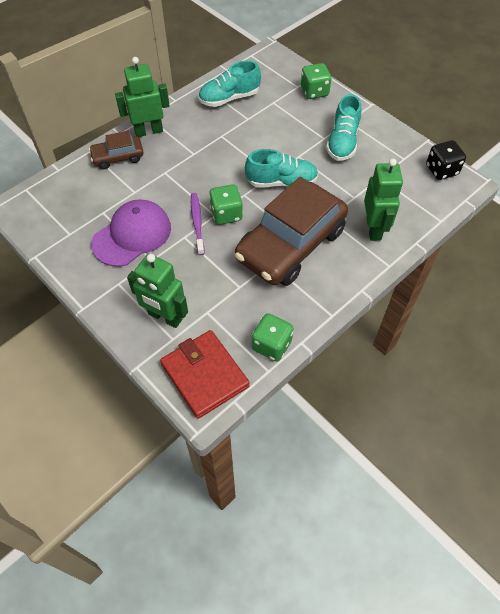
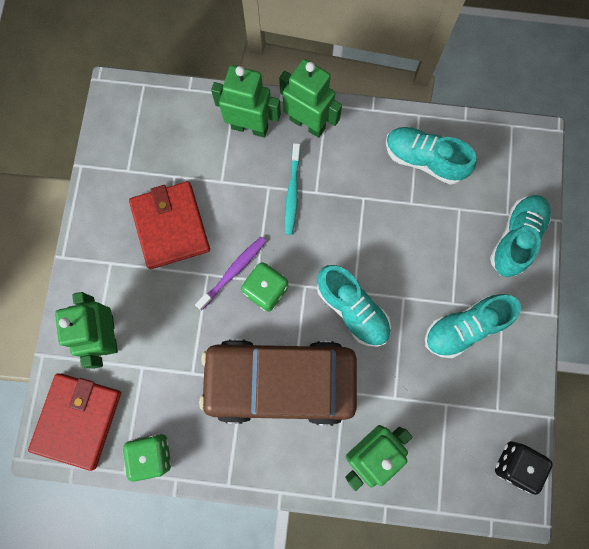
camera: 50 degrees right, 20 degrees up
(118, 157) = (250, 127): brown car -> green robot
(132, 235) = (170, 226): purple cap -> red wallet
(181, 164) = (292, 193): none -> turquoise toothbrush
(314, 92) = (515, 239): green dice -> turquoise shoe

